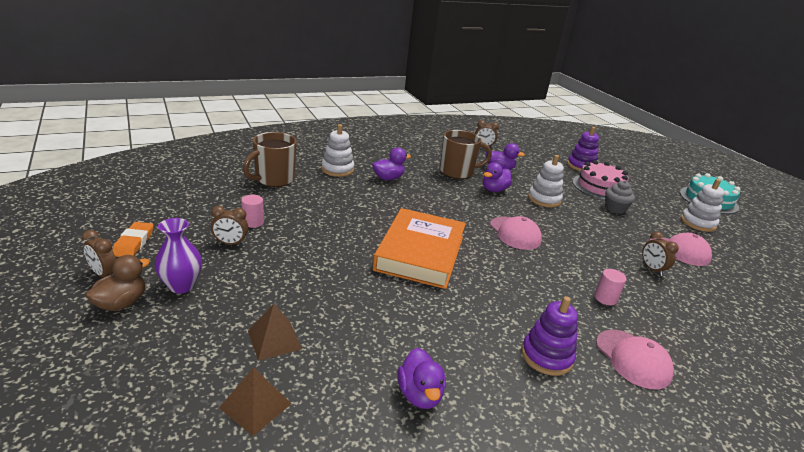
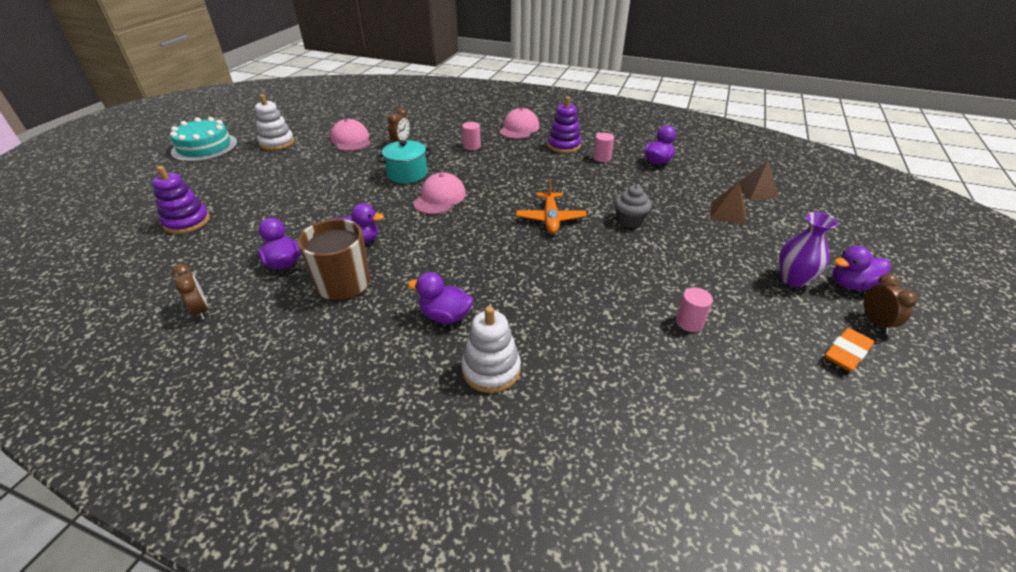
camera: 130 degrees left, 10 degrees up
(121, 303) = (851, 285): brown duck -> purple duck
(230, 243) = (729, 304): brown clock -> none
(274, 179) = (610, 393): brown mug -> none
(420, 253) = (550, 219): orange book -> orange plane
(483, 359) = (602, 158): none -> pink cylinder
(544, 199) = (337, 210): white stacking toy -> none
(574, 241) = (407, 174): none -> turquoise pot
(600, 187) = (250, 195): pink cake -> none
(615, 208) = (302, 176): grey cupcake -> grey cupcake (629, 220)

